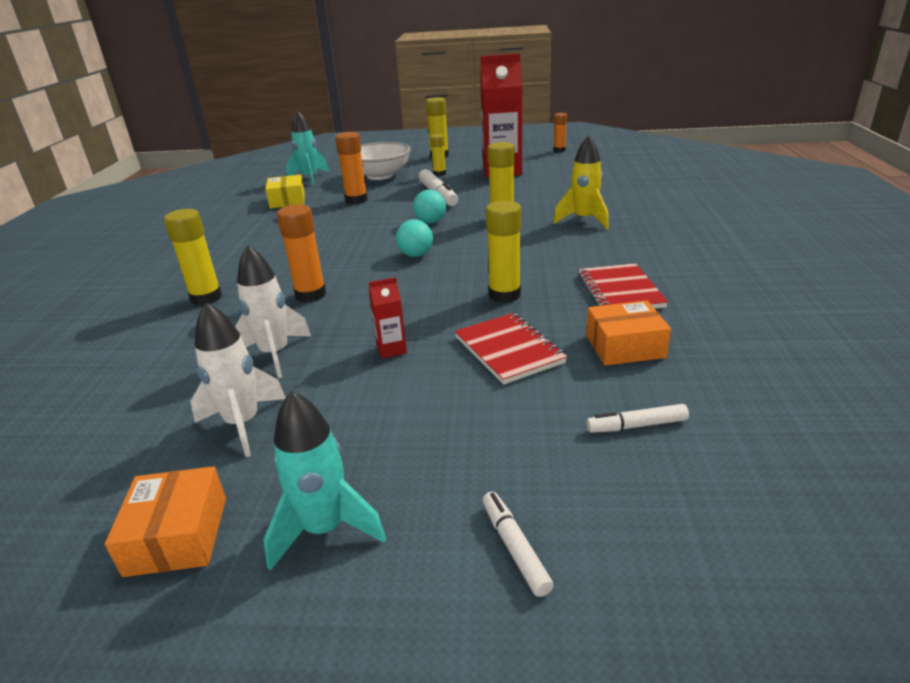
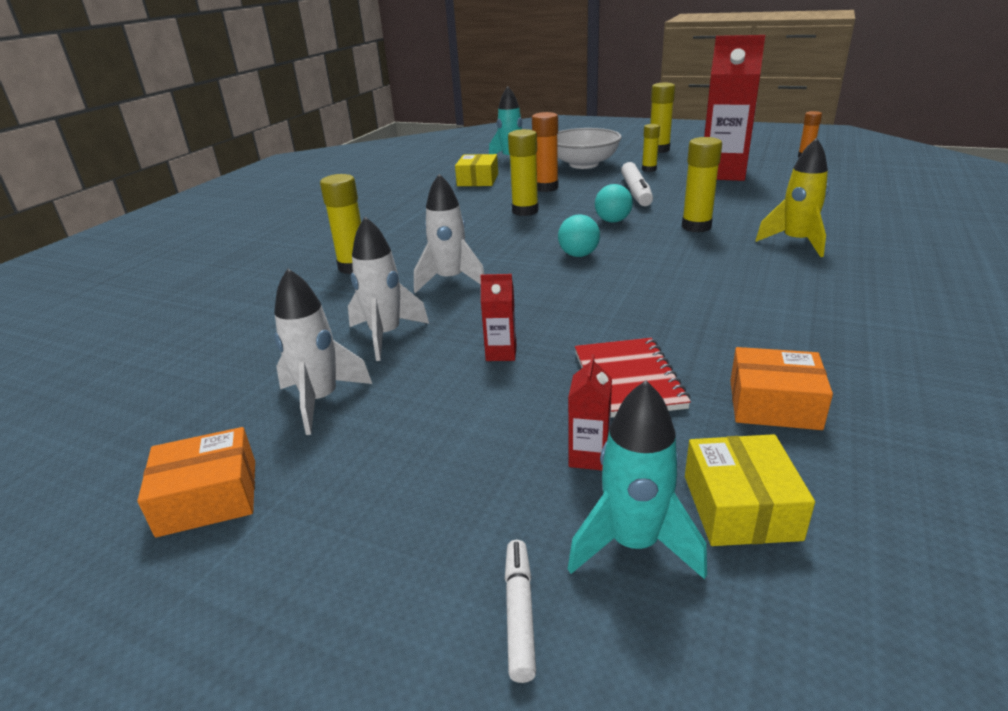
camera: 20 degrees right, 0 degrees up
(177, 535) = (208, 497): orange box -> orange box turned 60 degrees clockwise
(310, 295) = (450, 280): orange glue stick -> white rocket
(325, 529) = (338, 531): turquoise rocket -> turquoise rocket (633, 543)
(504, 295) = (655, 315): yellow glue stick -> yellow glue stick (525, 211)
(508, 416) = (589, 457): none -> red carton
(620, 291) = (801, 335): red notebook -> none
(636, 426) = (741, 507): white marker -> yellow box

